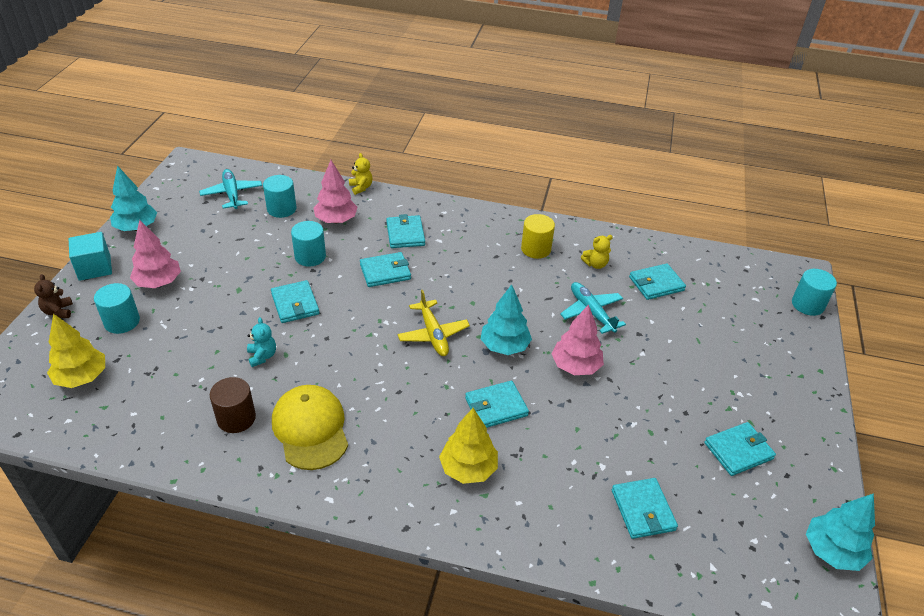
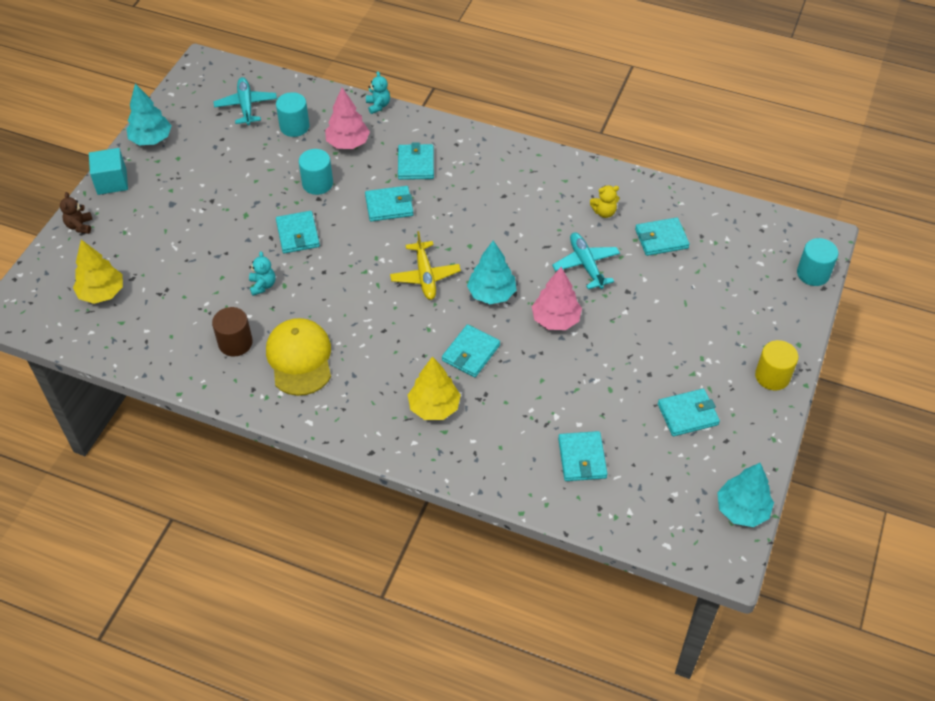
camera: 10 degrees right, 10 degrees up
(122, 322) = (137, 240): turquoise cylinder -> none
(158, 282) = (171, 202): pink tree -> none
(361, 187) = (378, 105): yellow teddy bear -> turquoise teddy bear
(496, 407) = (471, 353): turquoise wallet -> turquoise wallet turned 45 degrees counterclockwise
(536, 249) = (546, 190): yellow cylinder -> yellow cylinder (772, 376)

